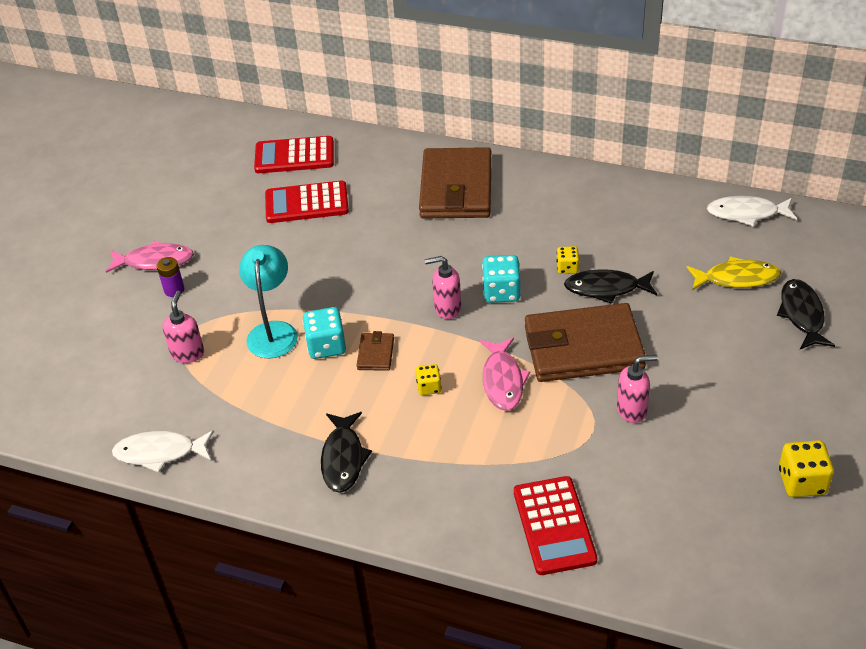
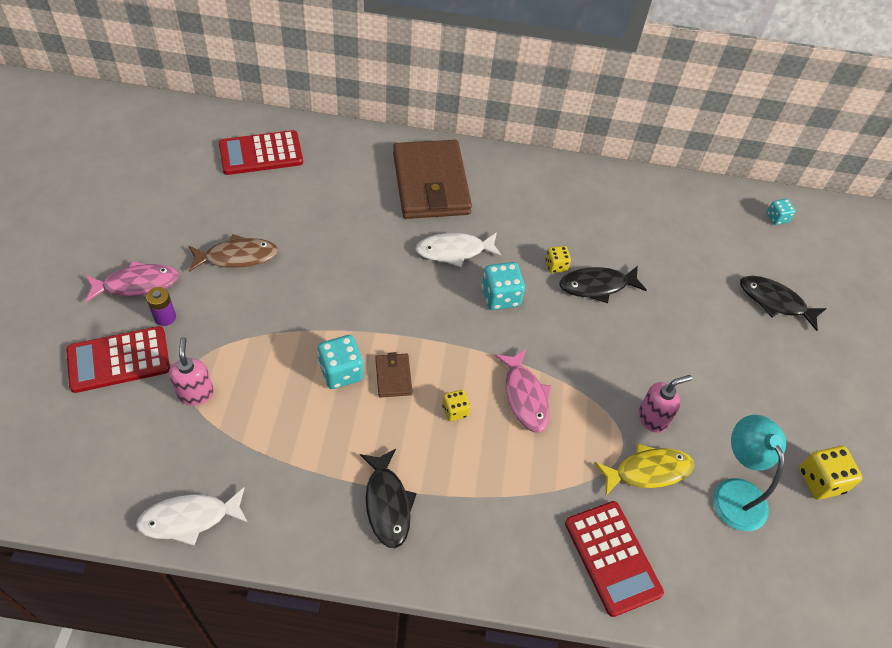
camera: 20 degrees left, 10 degrees up
(251, 243) = (237, 257): none -> brown fish
(273, 331) = (282, 359): turquoise lamp -> turquoise lamp (735, 492)
(306, 203) = (285, 207): red calculator -> red calculator (119, 360)
(447, 308) = (452, 319): pink soap dispenser -> none
(583, 348) = (592, 353): brown wallet -> none
(737, 278) = (710, 267): yellow fish -> yellow fish (648, 471)
(747, 213) = (701, 198): white fish -> white fish (454, 251)
(802, 315) = (775, 302): black fish -> black fish turned 45 degrees counterclockwise
(829, 236) = (777, 218): none -> turquoise dice

